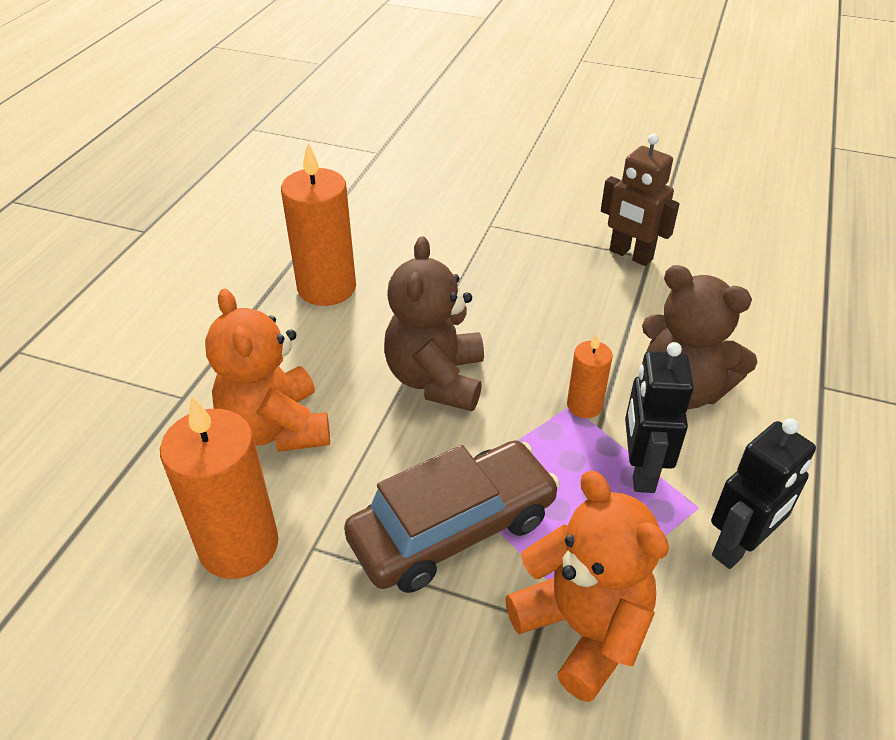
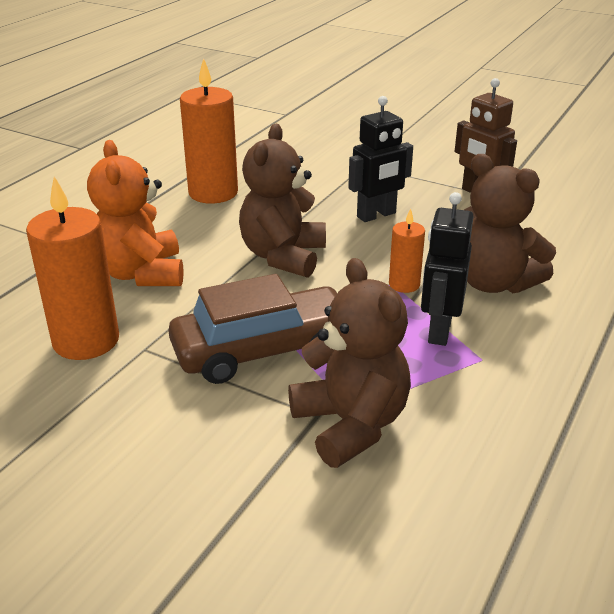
camera: 10 degrees right, 10 degrees down
(582, 629) = (351, 424): orange teddy bear -> brown teddy bear
(738, 546) = (509, 388): black robot -> black robot (376, 215)

